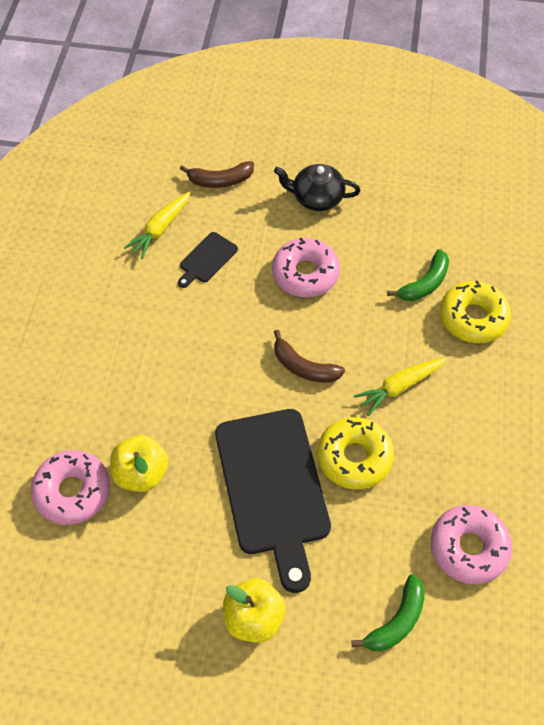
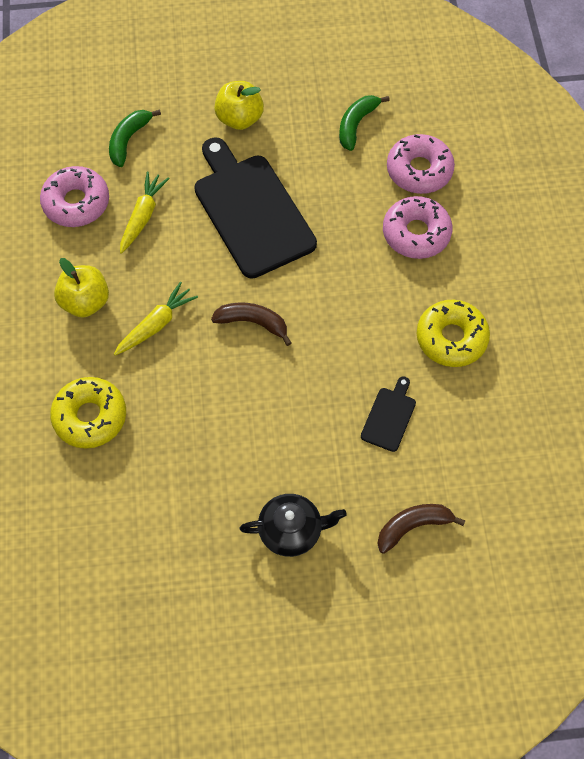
camera: 165 degrees right, 5 degrees up
(141, 473) = (368, 196): yellow apple -> yellow apple (85, 302)
(160, 229) = (455, 442): yellow carrot -> yellow carrot (143, 216)
(305, 274) = (278, 425): pink donut -> pink donut (416, 233)
(354, 457) = (186, 251): yellow donut -> yellow donut (451, 338)
(424, 283) = (146, 445): green banana -> green banana (356, 125)

